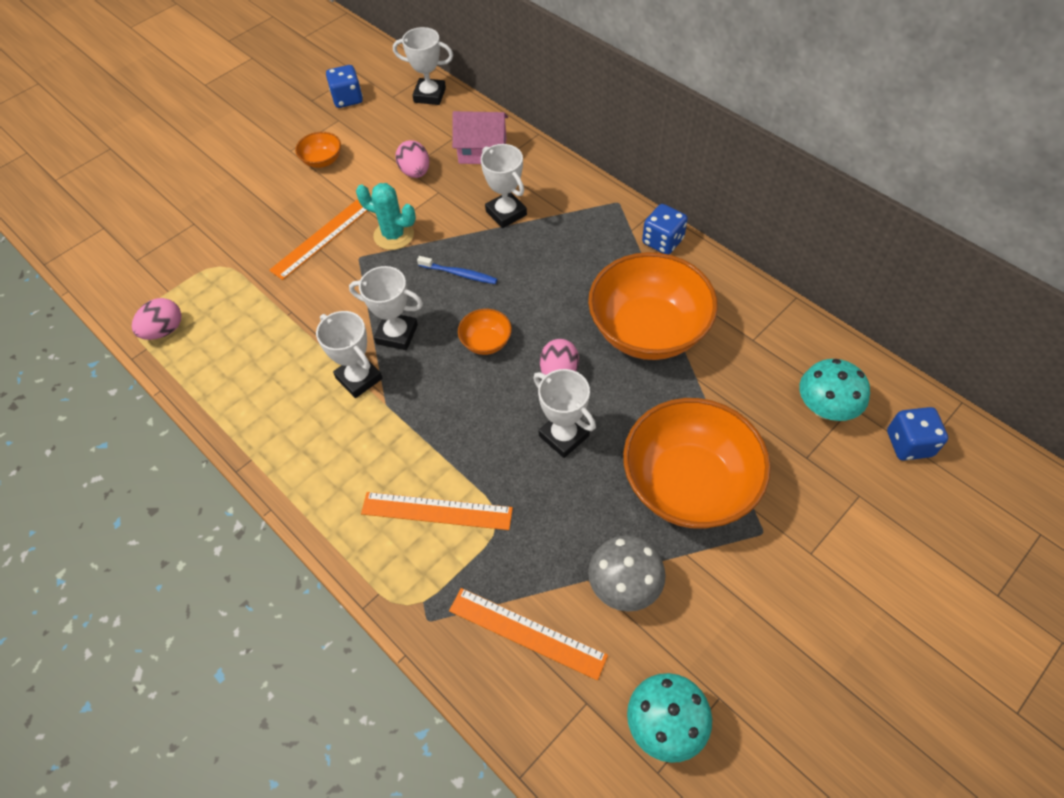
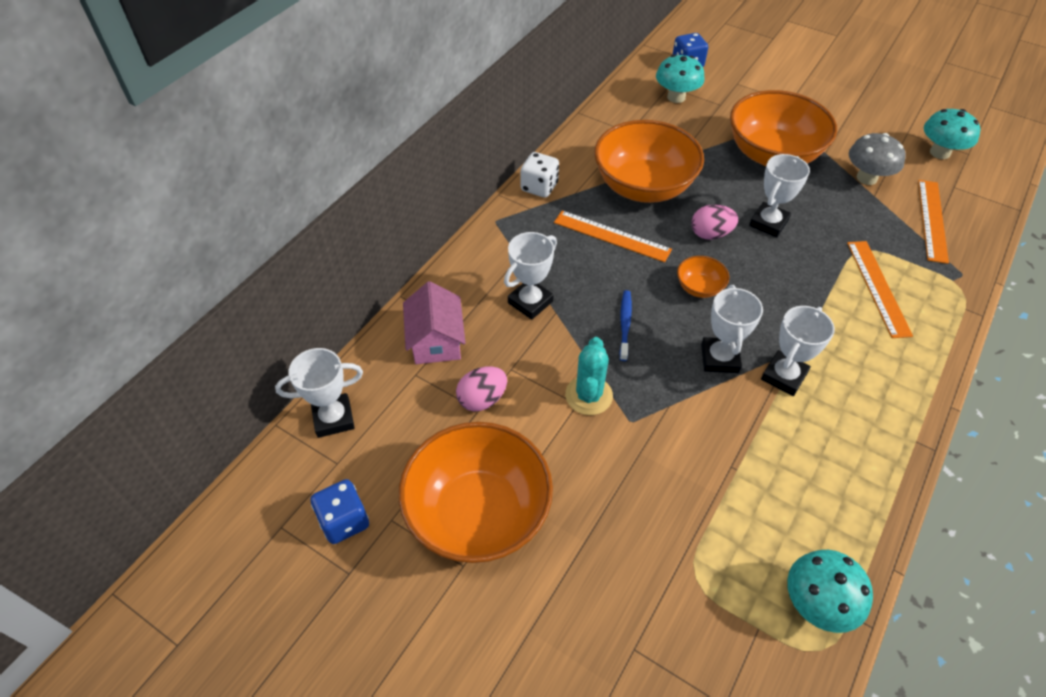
camera: 105 degrees left, 5 degrees down
(164, 330) = (816, 604): pink egg -> turquoise mushroom
(321, 239) = (615, 470): orange ruler -> orange ruler (612, 236)
(322, 161) = (478, 513): orange bowl -> orange bowl, size x2.31
(430, 95) = (333, 418): white trophy -> white trophy turned 75 degrees clockwise
(662, 241) = (539, 187): blue dice -> white dice

